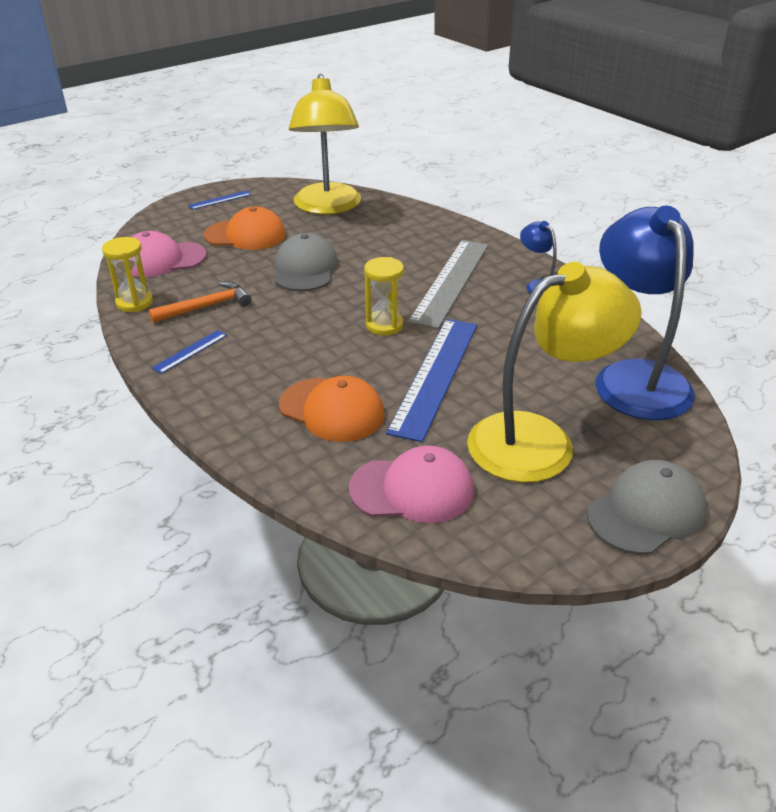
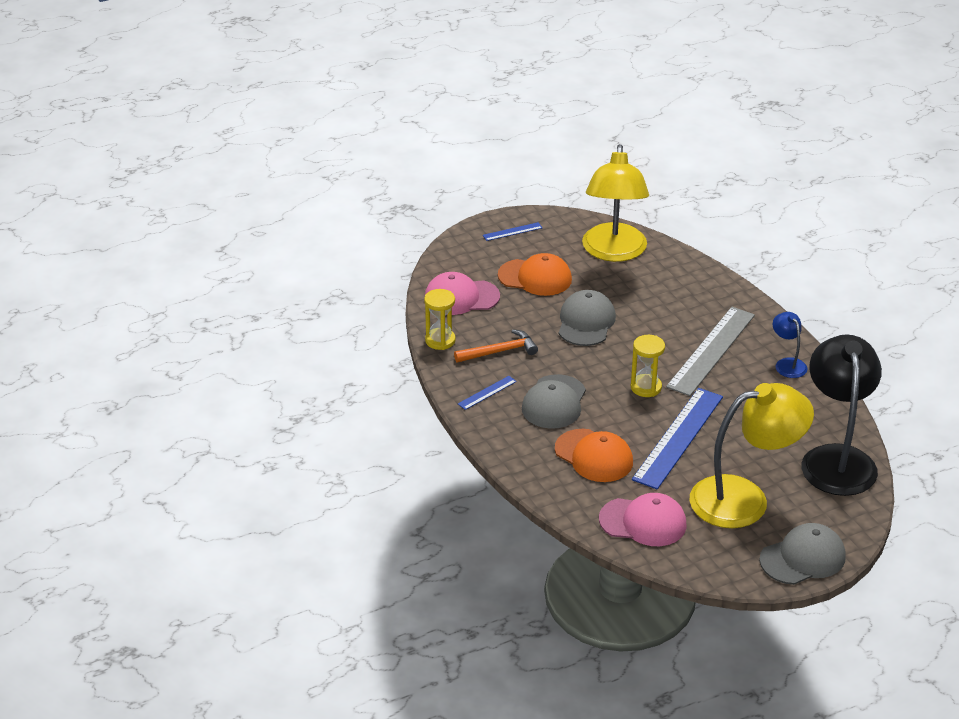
camera: 10 degrees right, 0 degrees up
(275, 353) = (554, 402): none -> grey cap
(635, 377) = (836, 459): blue lamp -> black lamp

